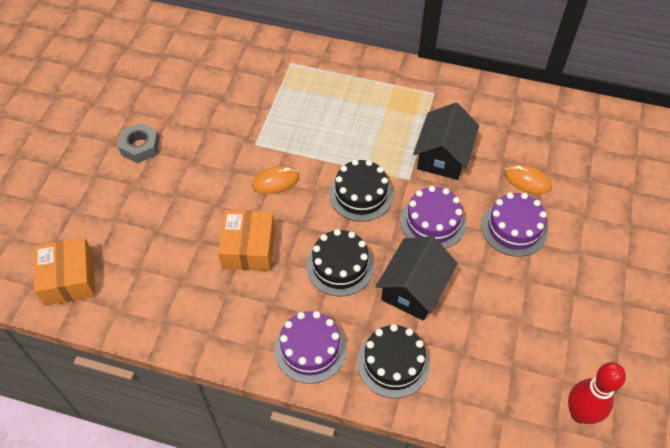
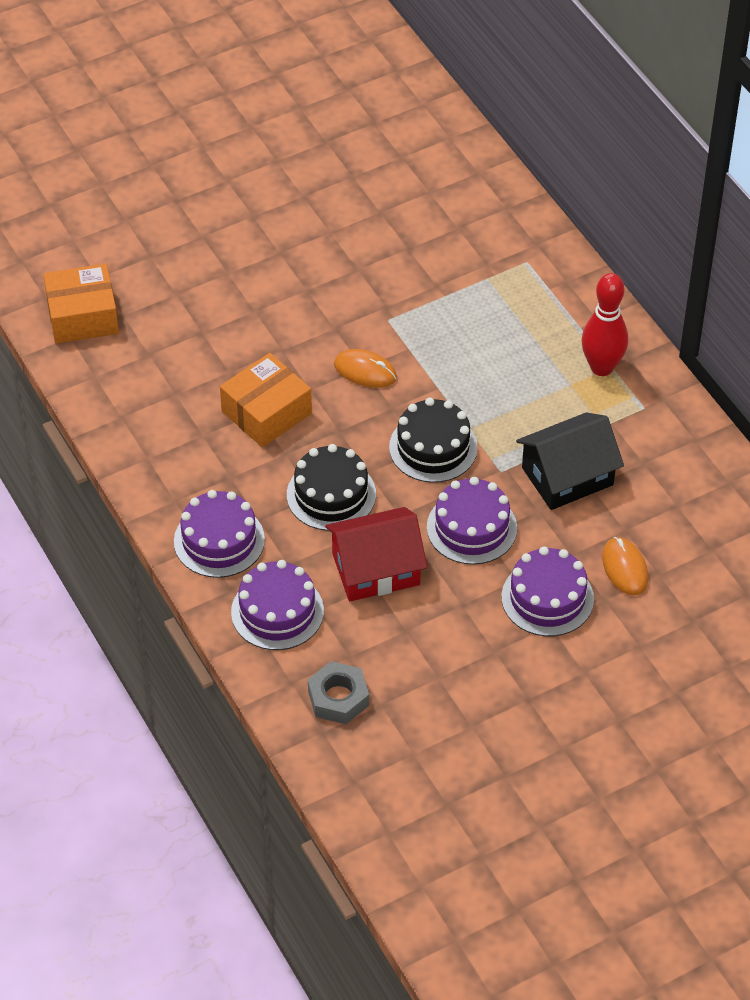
camera: 45 degrees right, 5 degrees down
(69, 279) = (82, 316): orange box -> orange box turned 45 degrees clockwise
(140, 146) = (274, 239): grey nut -> grey nut (338, 698)
(393, 363) = (277, 611): black cake -> purple cake
(414, 288) = (376, 569): black house -> red house
(580, 413) = (391, 790): red bowling pin -> red bowling pin (602, 367)

